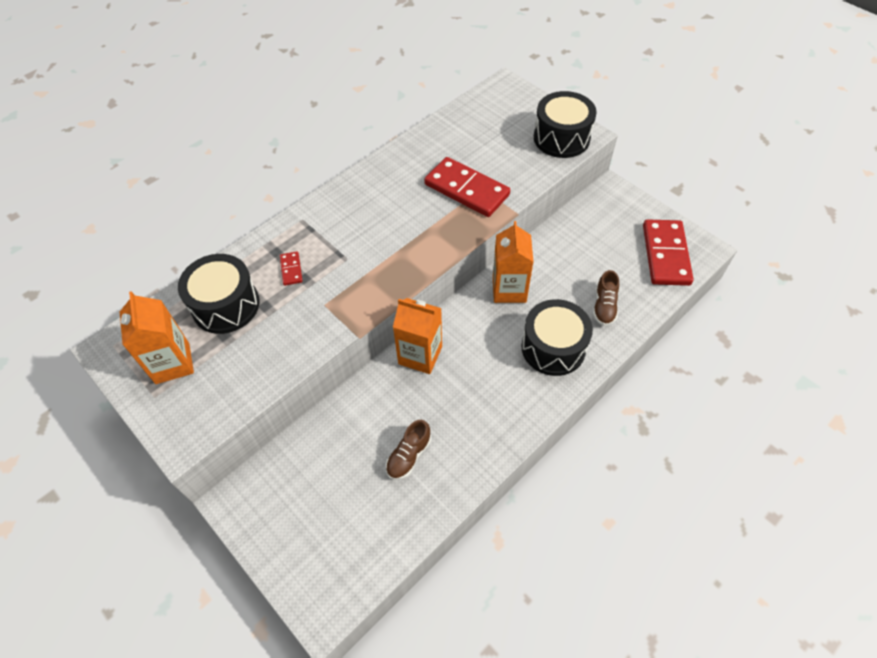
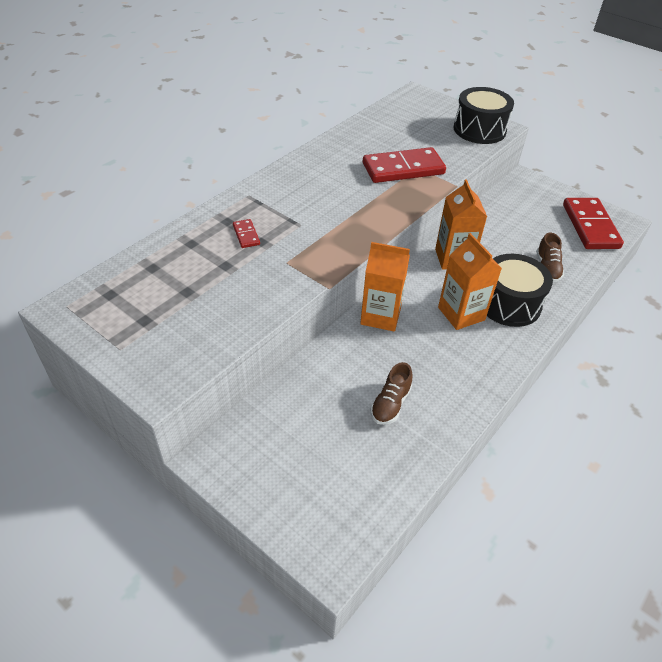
camera: 10 degrees left, 10 degrees down
(172, 363) = (135, 318): orange carton -> orange carton (461, 314)
(226, 305) = (184, 266): black drum -> none
(466, 190) = (403, 169): red domino -> red domino turned 45 degrees counterclockwise

